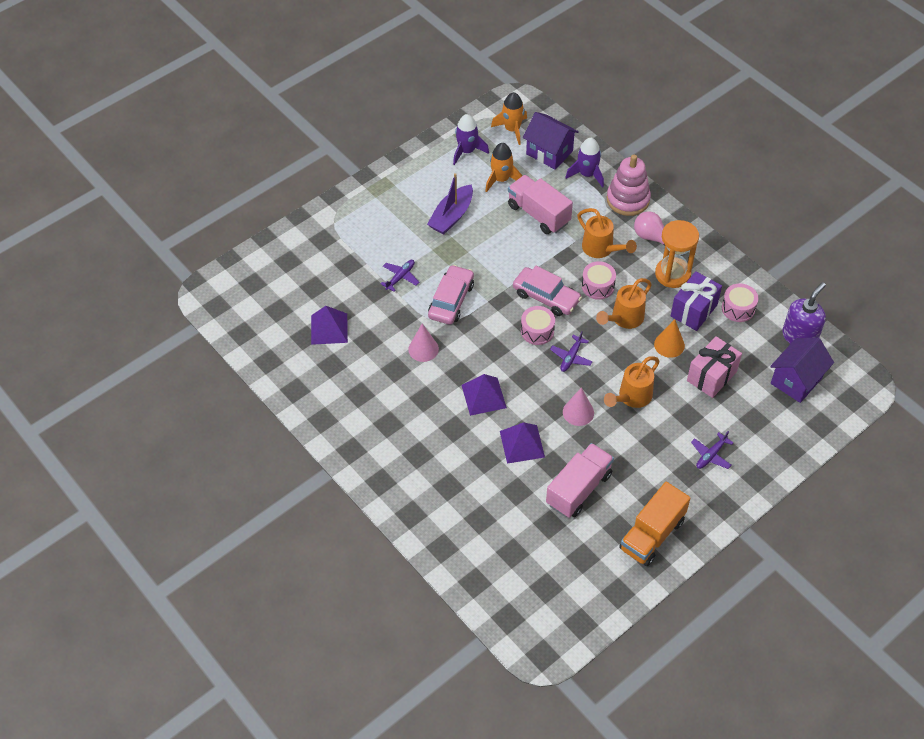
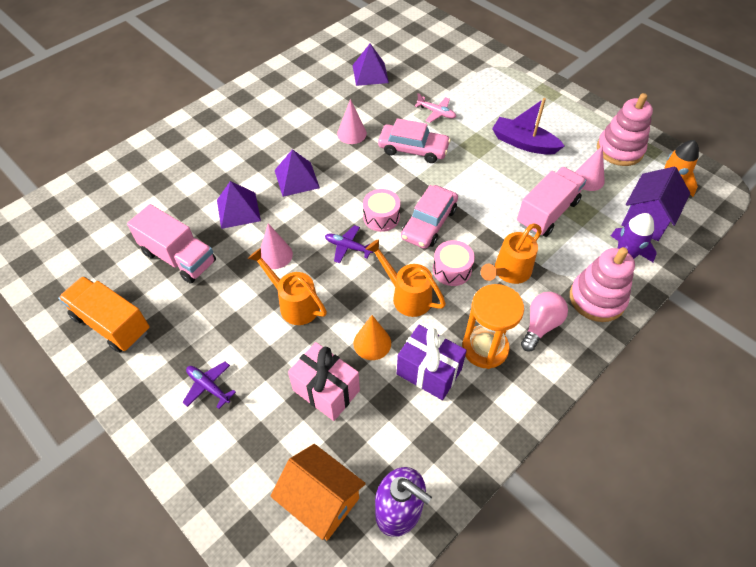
camera: 85 degrees right, 0 degrees up
(400, 277) = (436, 113): purple plane -> pink plane
(467, 151) = (619, 150): purple rocket -> pink stacking toy
(501, 179) = (588, 179): orange rocket -> pink cone
(738, 308) = (439, 427): pink drum -> none
(796, 380) = (321, 501): purple house -> orange house

